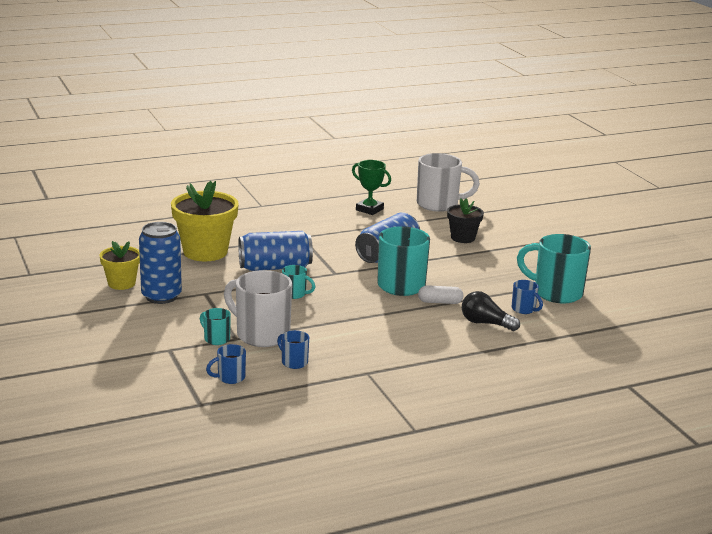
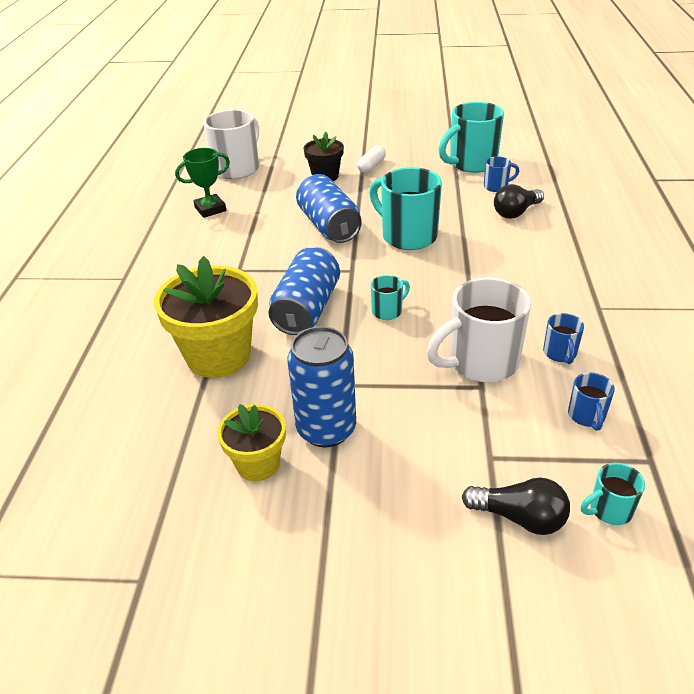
camera: 60 degrees left, 15 degrees up
(124, 364) = (519, 517): none -> black light bulb
(216, 339) = (476, 404): turquoise mug -> turquoise mug (609, 510)
(293, 362) = (560, 354): blue mug -> blue mug turned 75 degrees counterclockwise
(440, 302) = (458, 224): white capsule -> white capsule (371, 166)

